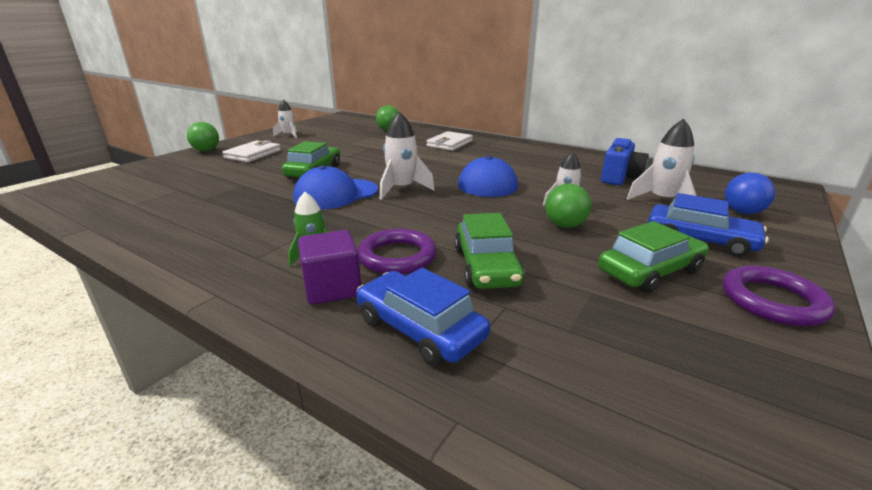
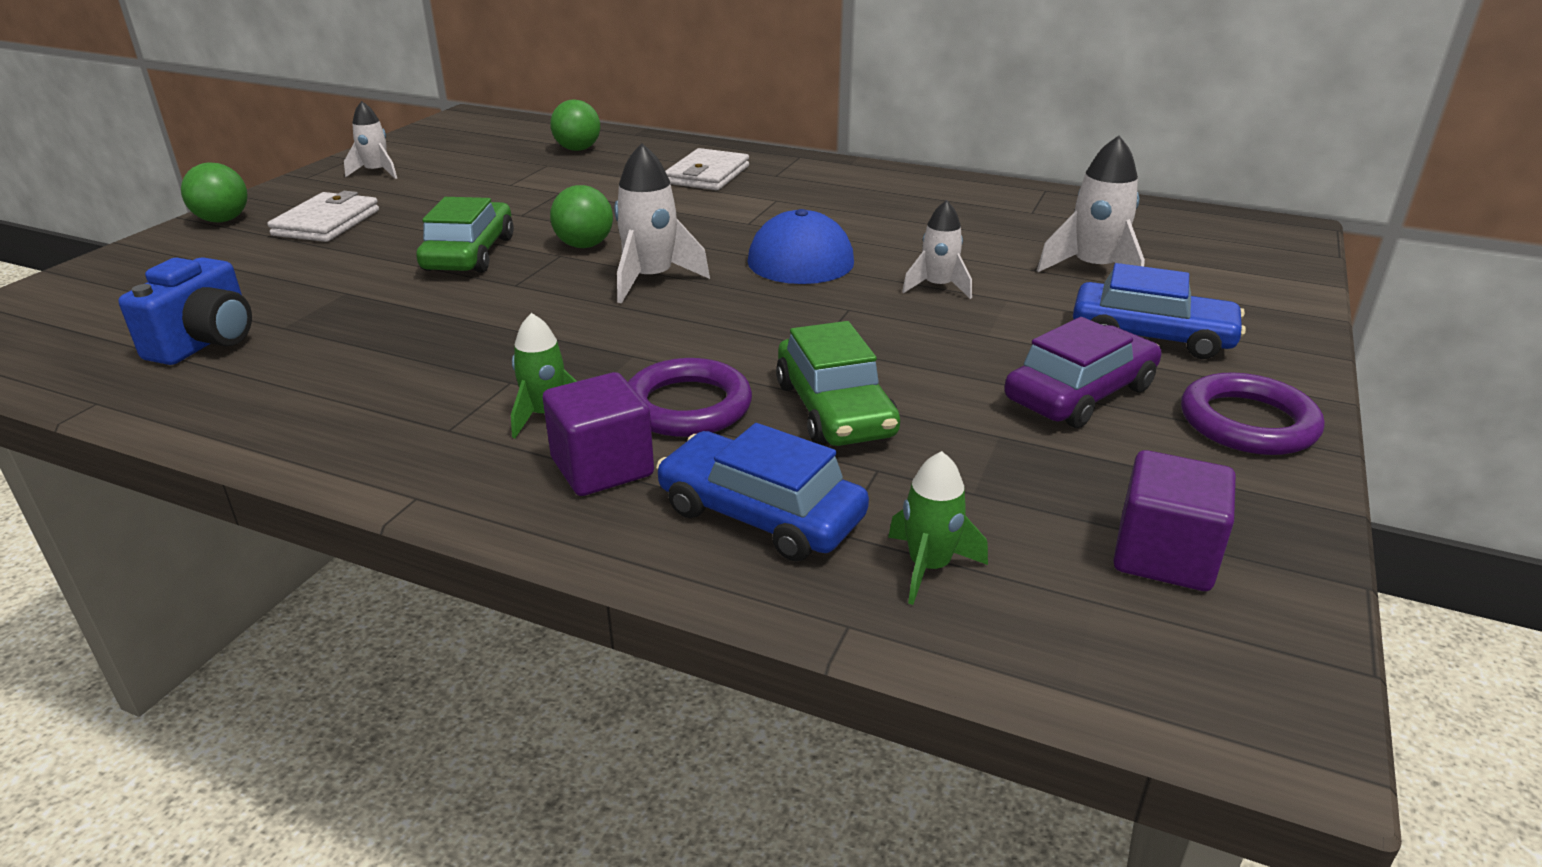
camera: 10 degrees left, 5 degrees up
(336, 194) = (534, 299): blue cap -> none
(527, 381) = (929, 567): none -> green rocket
(564, 225) = (944, 328): green ball -> green ball (584, 245)
(620, 178) = (1024, 231): blue camera -> blue camera (206, 342)
(650, 271) = (1080, 394): green car -> purple car
(711, 396) = (1164, 556): none -> purple cube
(742, 212) = (1215, 282): blue ball -> none

